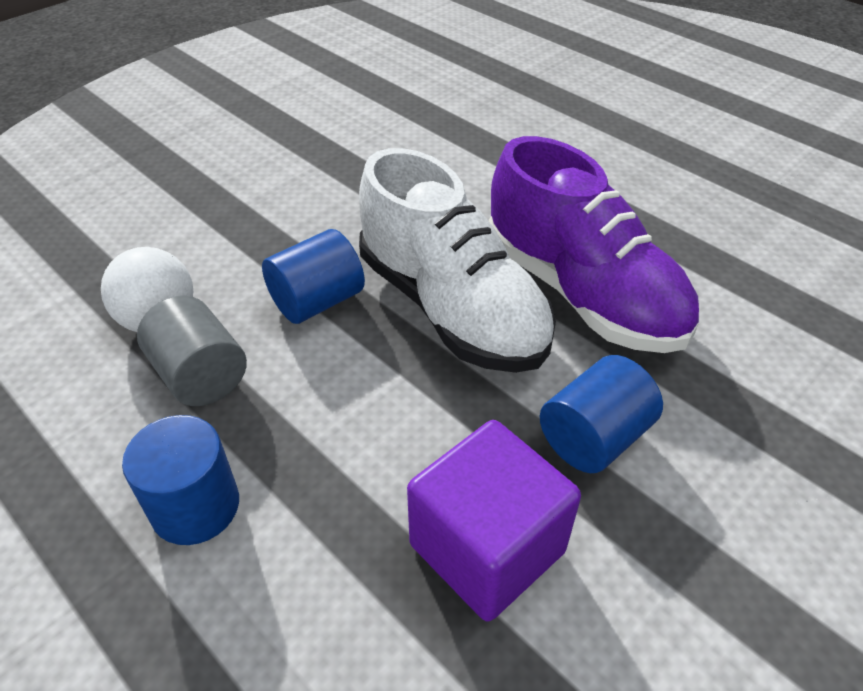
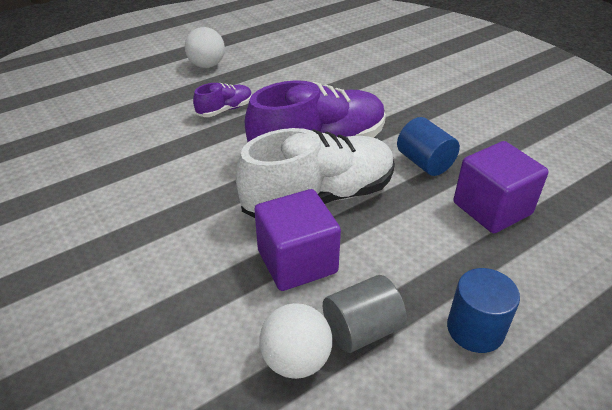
camera: 80 degrees left, 5 degrees down
(317, 301) = (297, 261): blue cylinder -> purple cube
(630, 183) = (225, 110): none -> purple shoe
(743, 144) = (207, 65): none -> white ball

